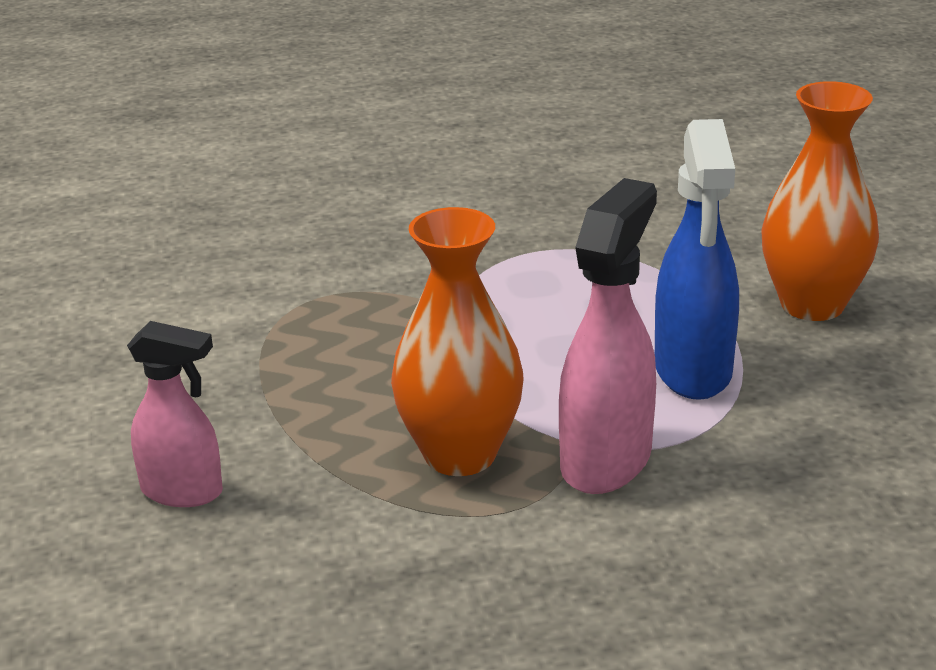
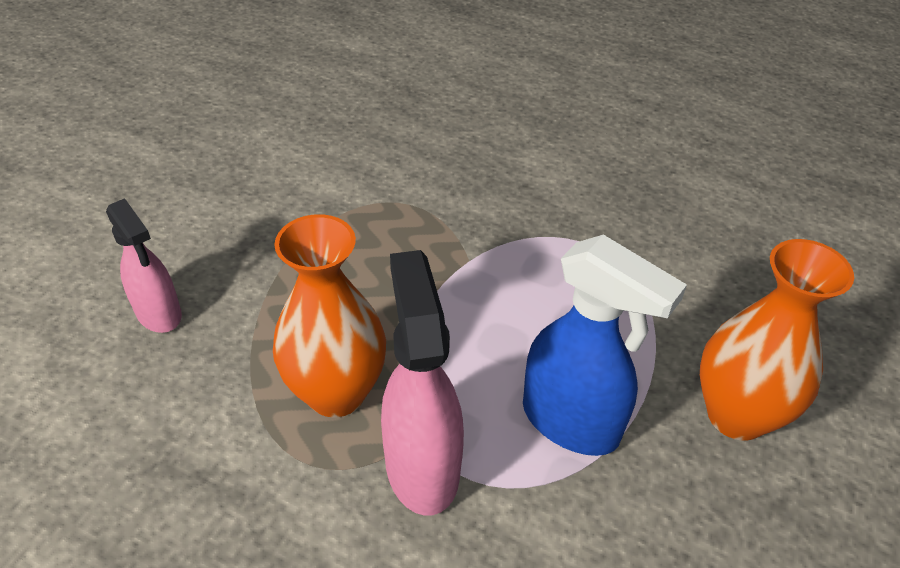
camera: 35 degrees right, 15 degrees up
(606, 460) = (422, 466): pink spray bottle -> pink spray bottle turned 75 degrees counterclockwise
(693, 371) = (571, 423): blue spray bottle -> blue spray bottle turned 90 degrees counterclockwise

